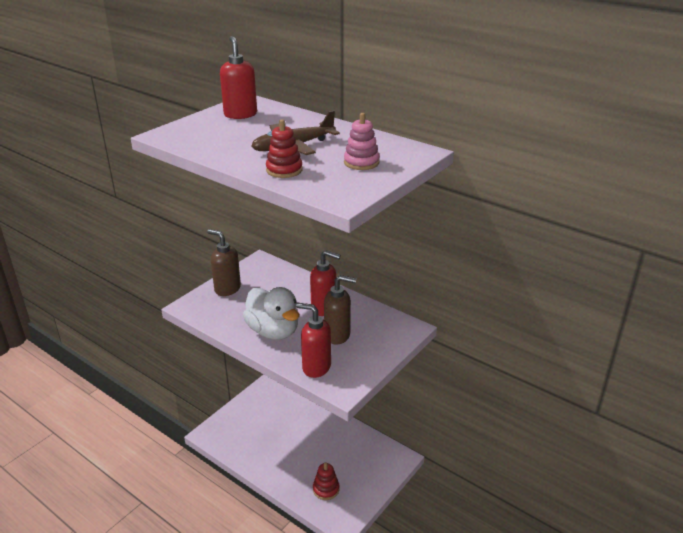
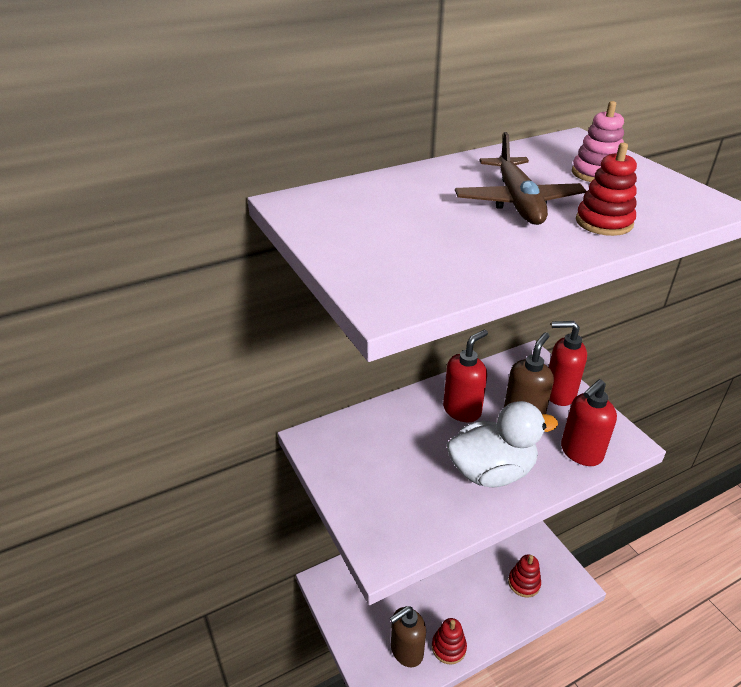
camera: 65 degrees left, 5 degrees up
(227, 289) = (363, 494): brown soap dispenser -> brown soap dispenser (406, 651)
(240, 114) = (351, 217): red soap dispenser -> red soap dispenser (559, 393)
(252, 458) = (448, 647): none -> red stacking toy

